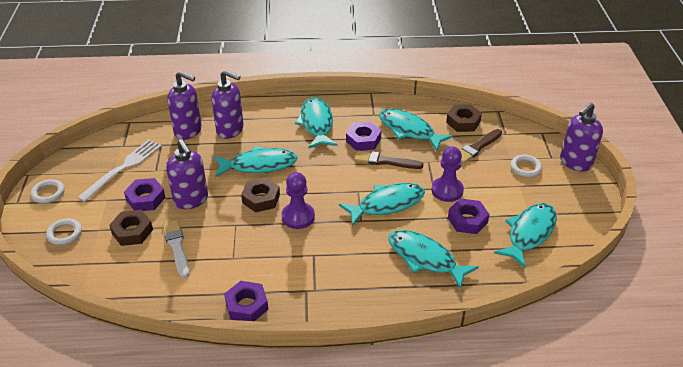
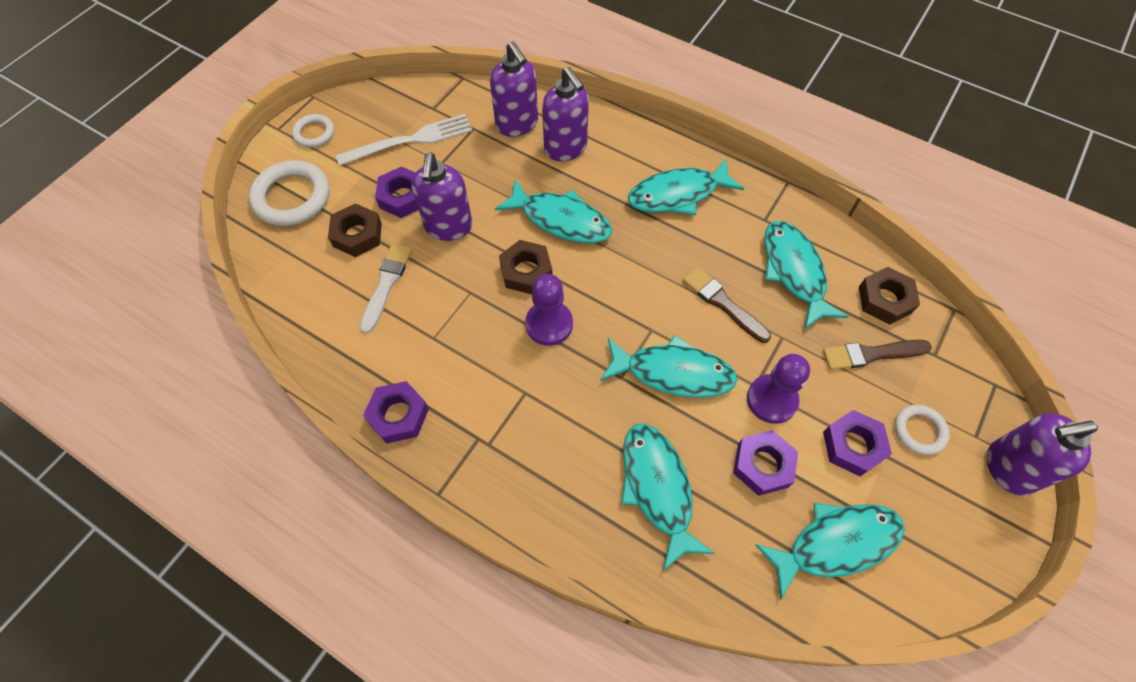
camera: 35 degrees right, 20 degrees up
(64, 234) = (292, 197): white ring -> white ring, size x1.79
(316, 123) = (678, 194): turquoise fish -> turquoise fish turned 135 degrees counterclockwise
(363, 140) = (719, 253): purple nut -> purple nut (853, 446)

